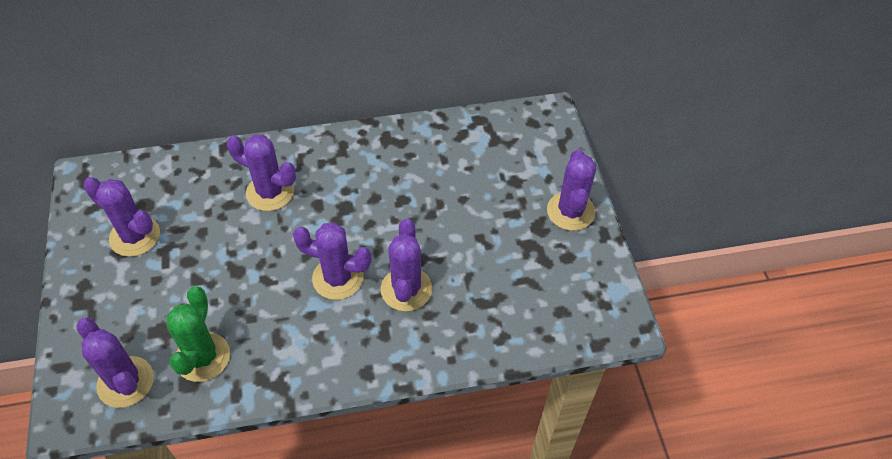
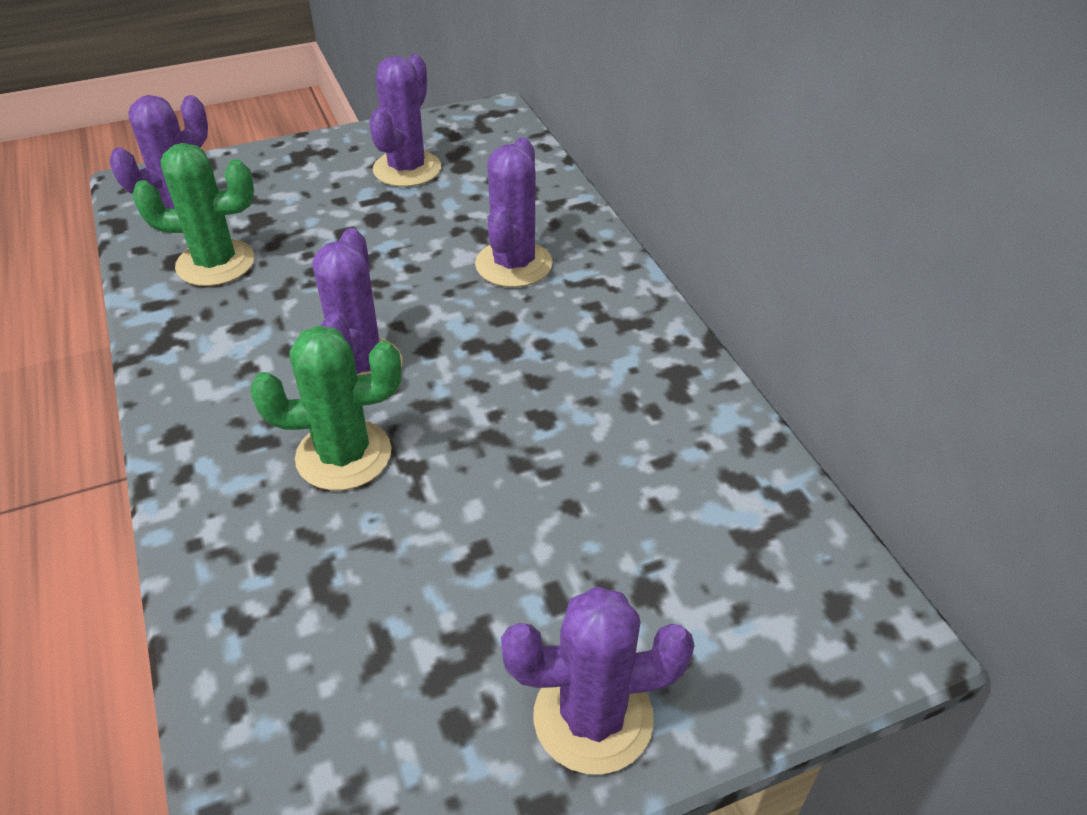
camera: 80 degrees right, 10 degrees down
(406, 289) = (343, 455): purple cactus -> green cactus

